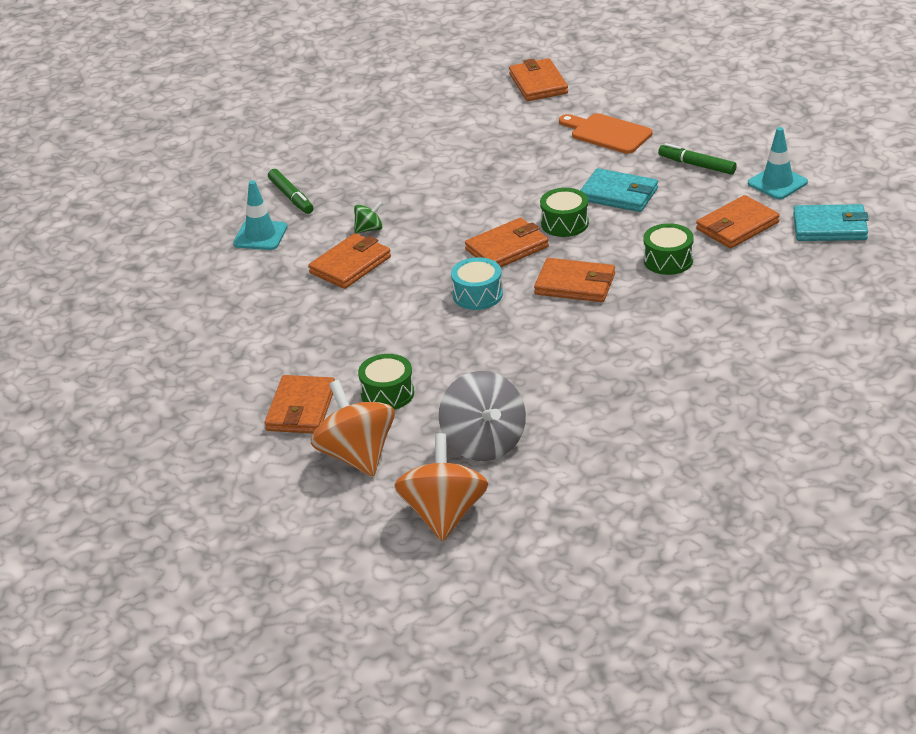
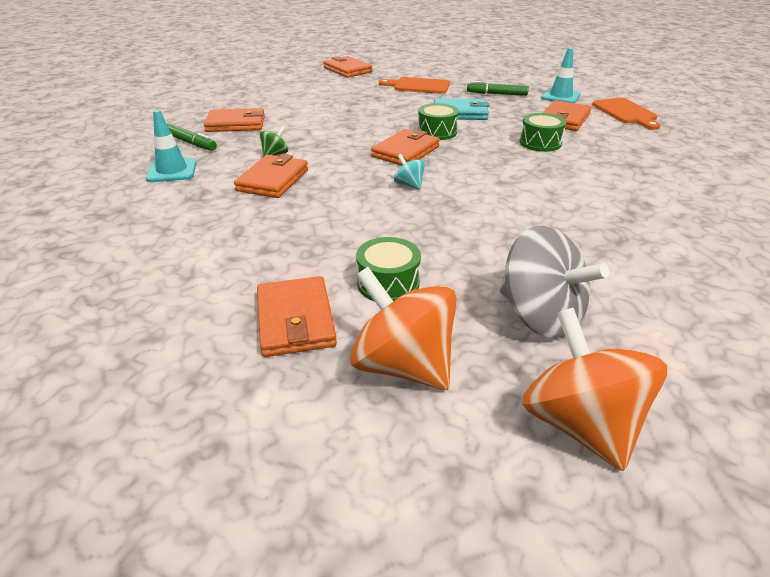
camera: 25 degrees left, 0 degrees up
(477, 295) = (409, 185): turquoise drum -> turquoise spinning top
(575, 284) = (485, 166): orange wallet -> orange wallet (236, 124)
(830, 227) = (626, 113): turquoise wallet -> orange cutting board

